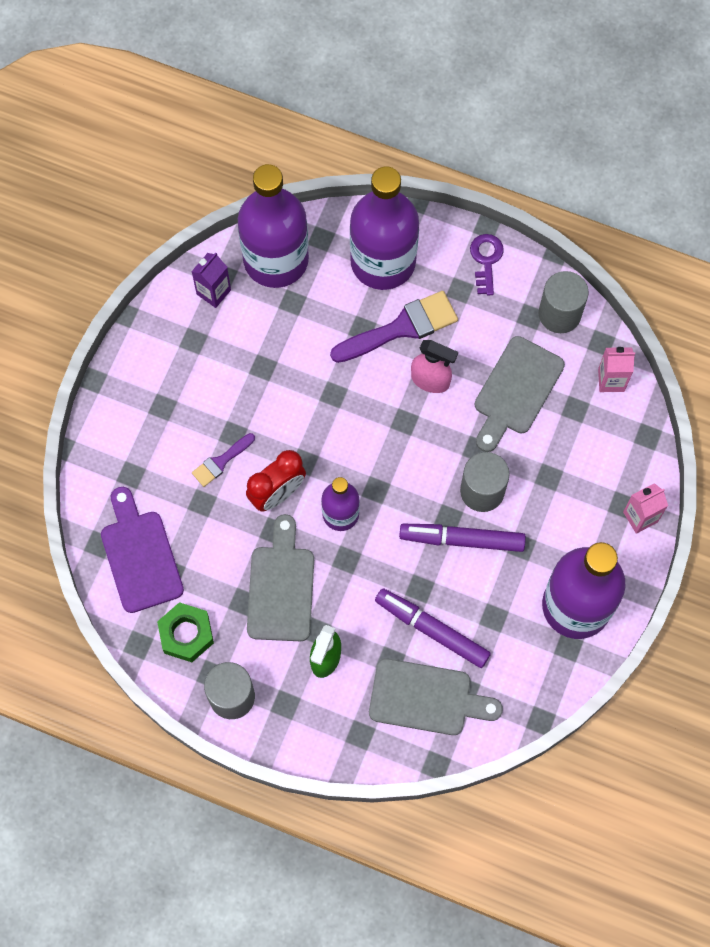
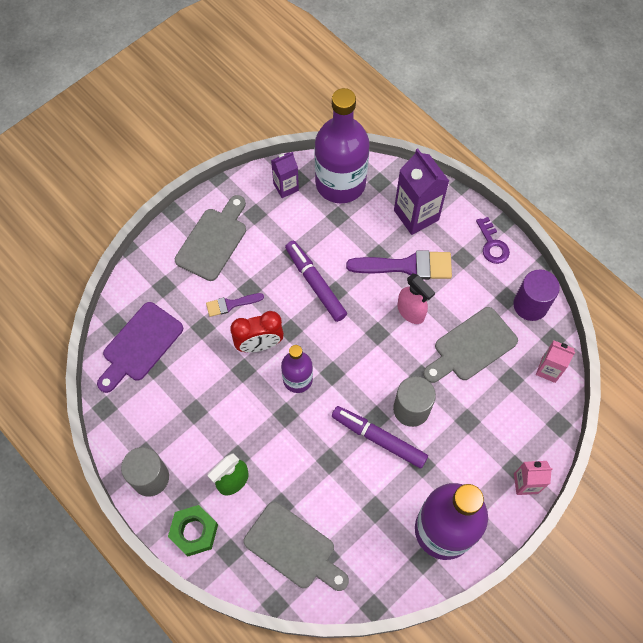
camera: 25 degrees right, 5 degrees down
(140, 555) = (140, 345): purple cutting board -> purple cutting board turned 150 degrees counterclockwise
(186, 634) = (142, 416): green nut -> green nut (194, 532)
(281, 587) = (227, 413): grey cutting board -> grey cutting board (213, 241)
(383, 261) = (416, 215): purple bottle -> purple carton
(432, 629) = (323, 496): purple marker -> purple marker (315, 283)
(486, 260) = (492, 245): purple key -> purple key turned 135 degrees clockwise
(559, 314) = (530, 305): grey cylinder -> purple cylinder

